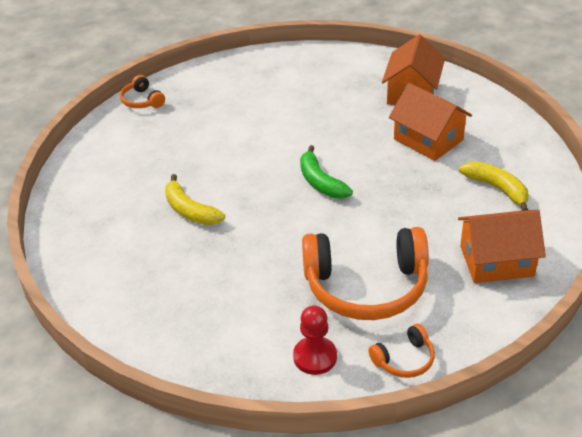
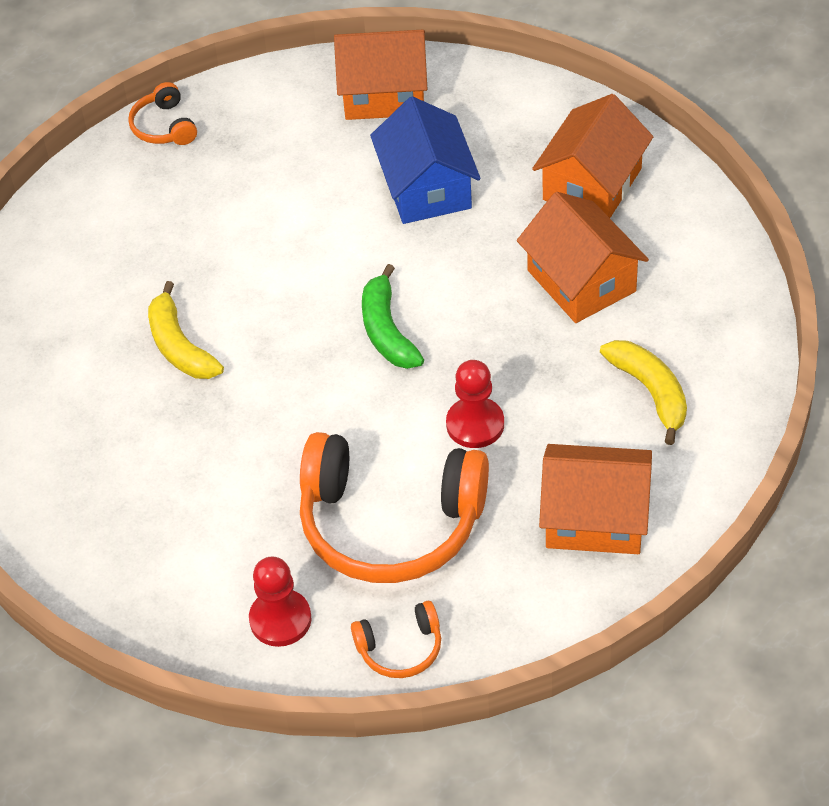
camera: 15 degrees right, 10 degrees up
(271, 68) = (384, 94): none -> orange house
(315, 108) = (426, 188): none -> blue house
(397, 223) = (475, 424): none -> red pawn

